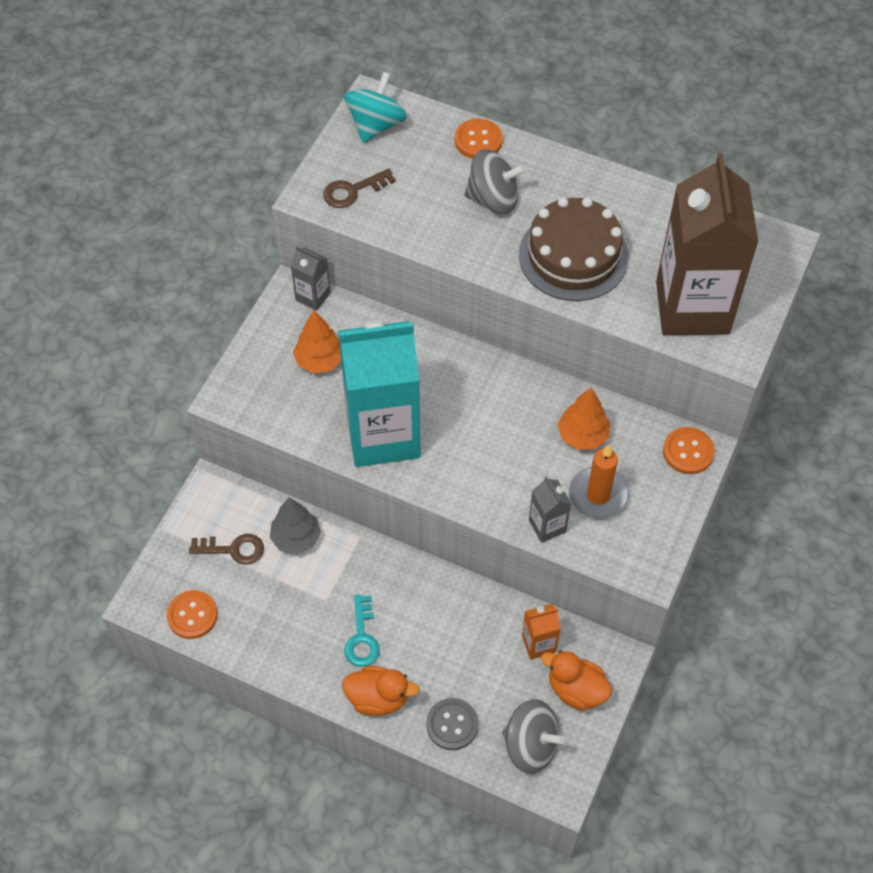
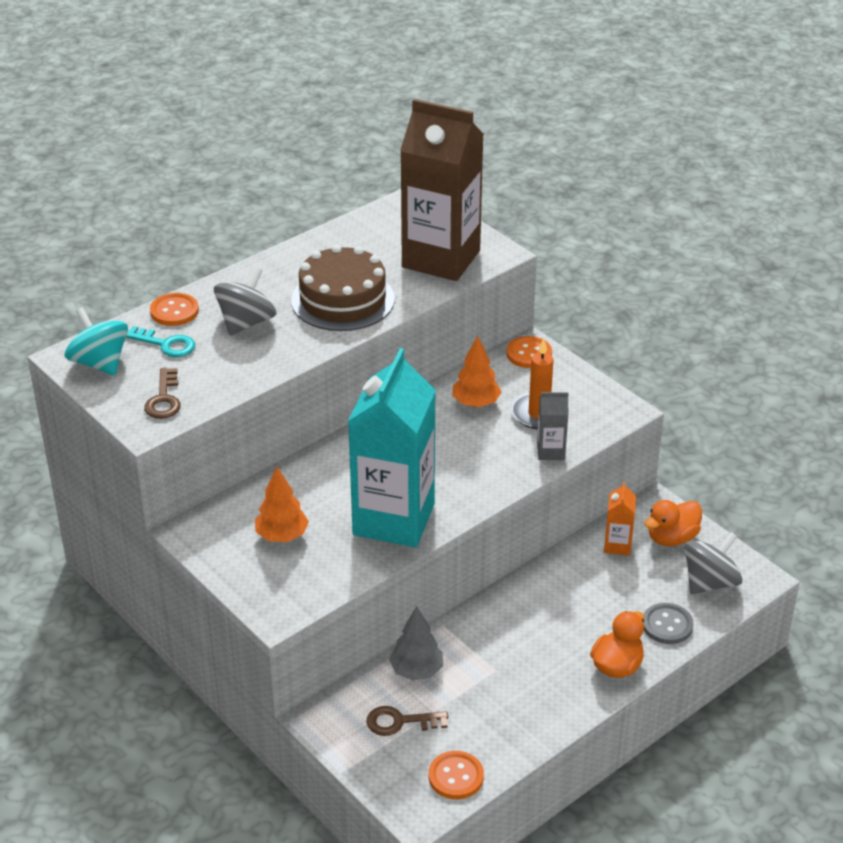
camera: 65 degrees left, 20 degrees down
(233, 549) = (400, 722): brown key -> brown key turned 120 degrees counterclockwise
(313, 296) = (205, 518): grey carton -> none
(362, 637) = (549, 657): turquoise key -> turquoise key (166, 344)

